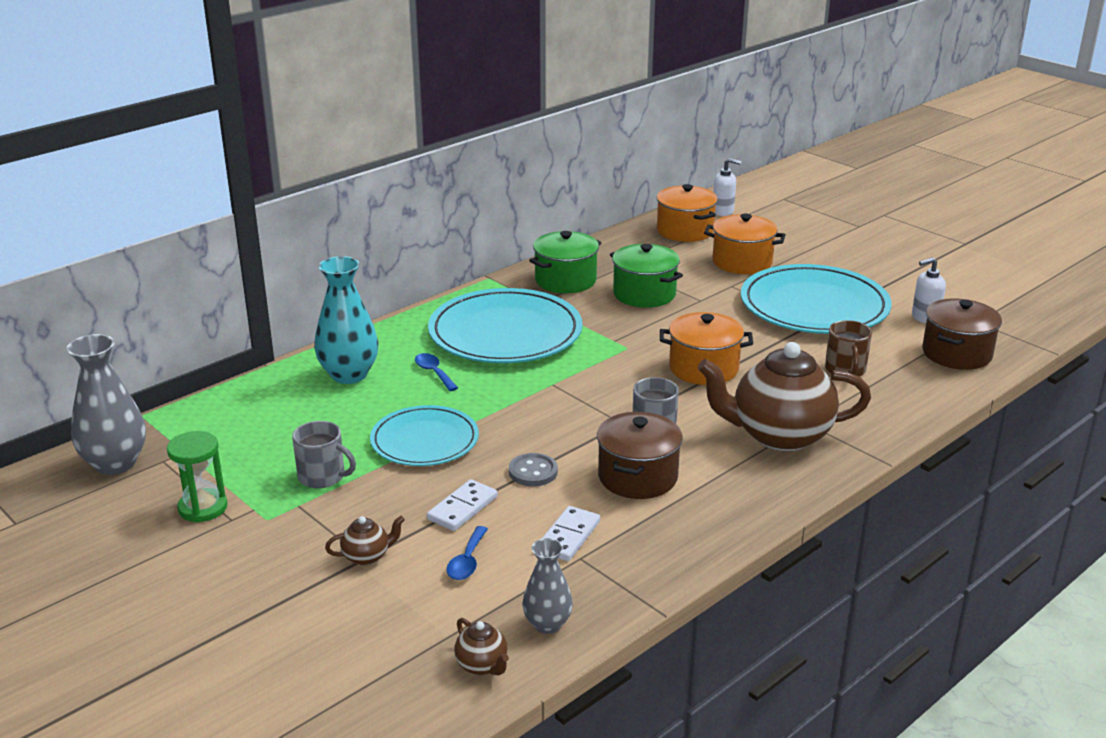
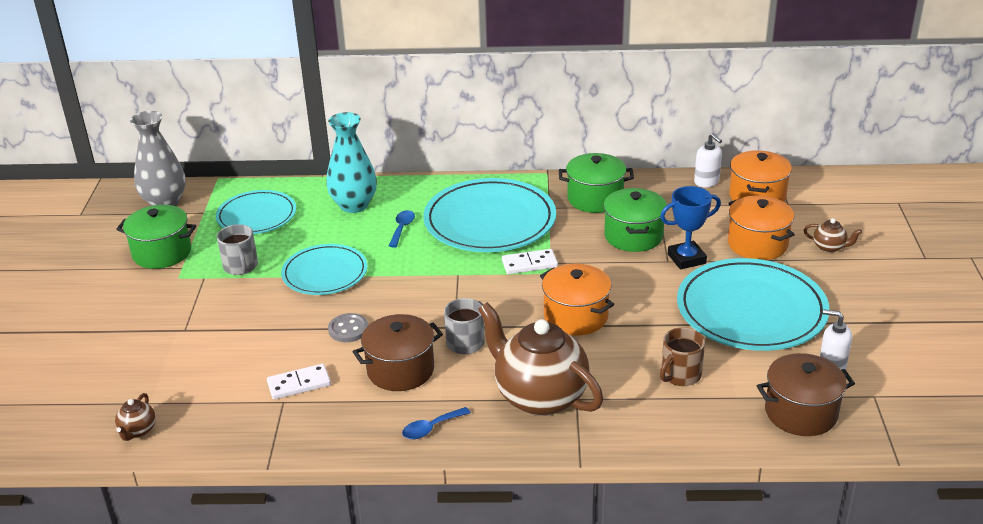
camera: 45 degrees right, 5 degrees up
(203, 508) = (162, 253): green hourglass -> green pot
(256, 427) = (256, 216): none -> turquoise plate
(367, 556) = (186, 330): brown teapot -> brown teapot (829, 247)
(462, 508) = (275, 330): white domino -> white domino (529, 264)
(467, 561) = (226, 365): blue spoon -> blue spoon (431, 428)
(547, 624) = (203, 430): grey vase -> none
(711, 293) = (686, 259): none -> blue trophy
(723, 211) = (820, 192): white soap dispenser -> white soap dispenser (706, 182)

